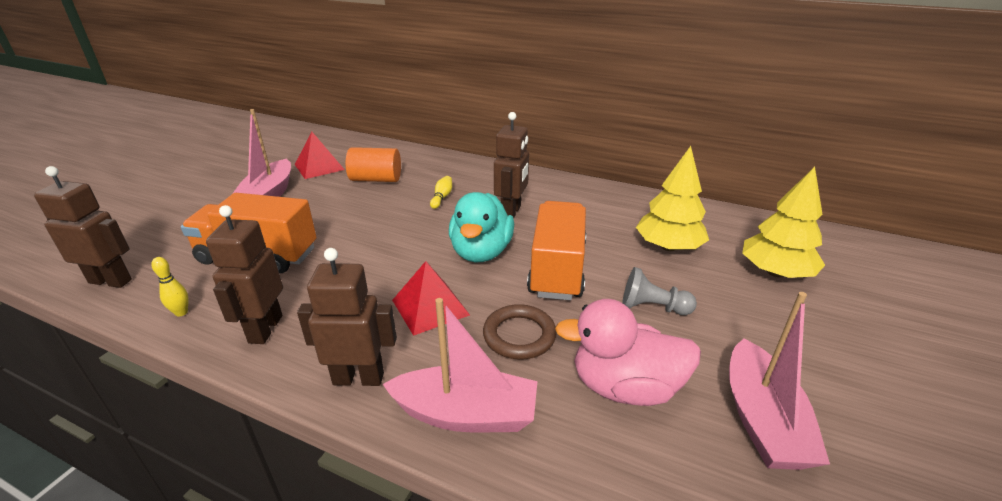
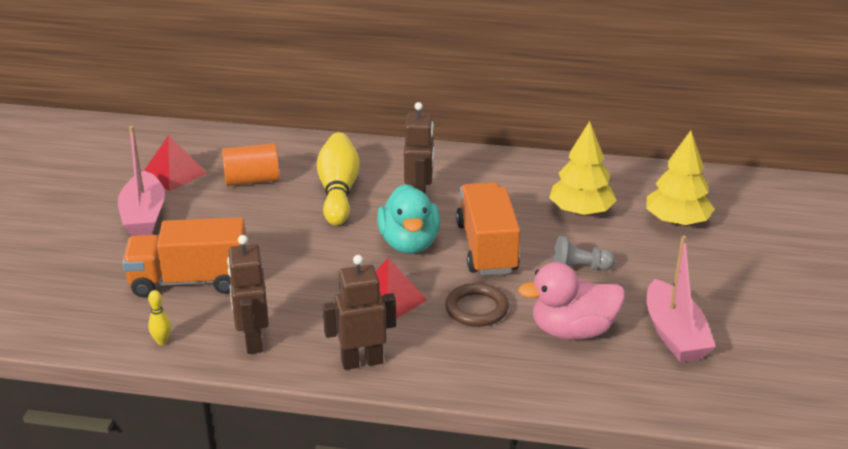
camera: 15 degrees left, 0 degrees up
(111, 281) = (61, 327): brown robot -> none
(442, 197) = (338, 191): yellow bowling pin -> yellow bowling pin, size x2.38
(466, 414) = (460, 369): pink boat -> none

